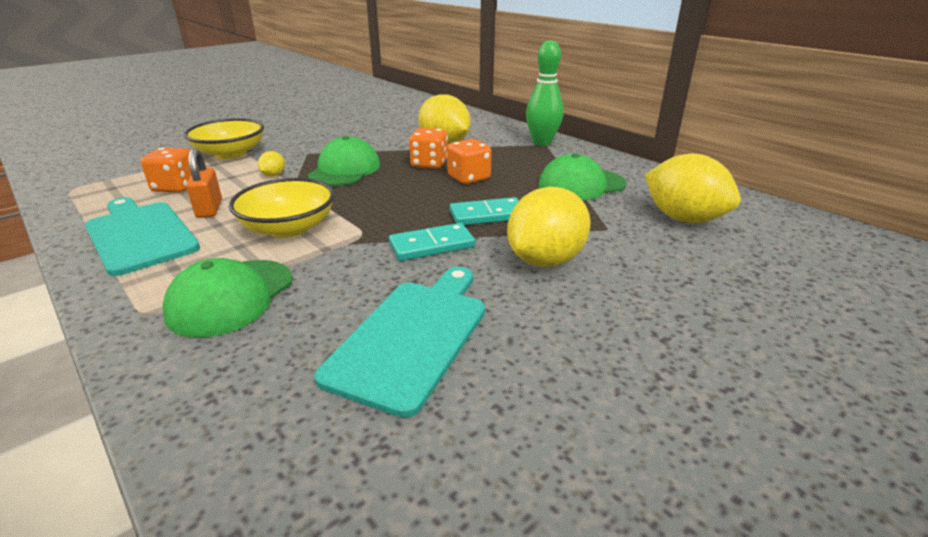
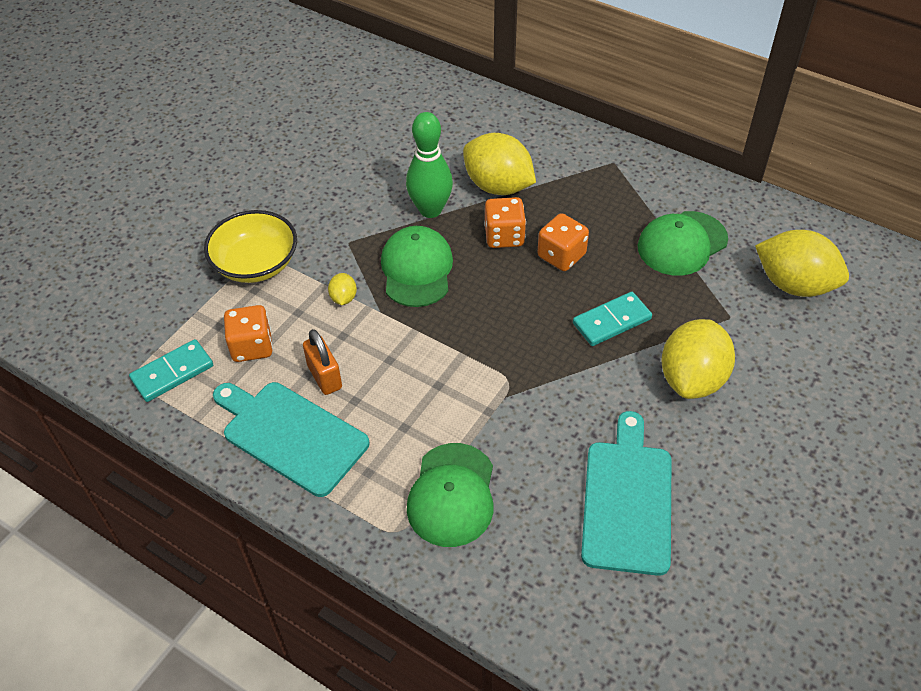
camera: 15 degrees left, 20 degrees up
(289, 228) = (431, 389): yellow bowl -> none
(432, 245) = (583, 382): turquoise domino -> turquoise domino (172, 372)
(542, 142) = (608, 159): green bowling pin -> green bowling pin (430, 210)

